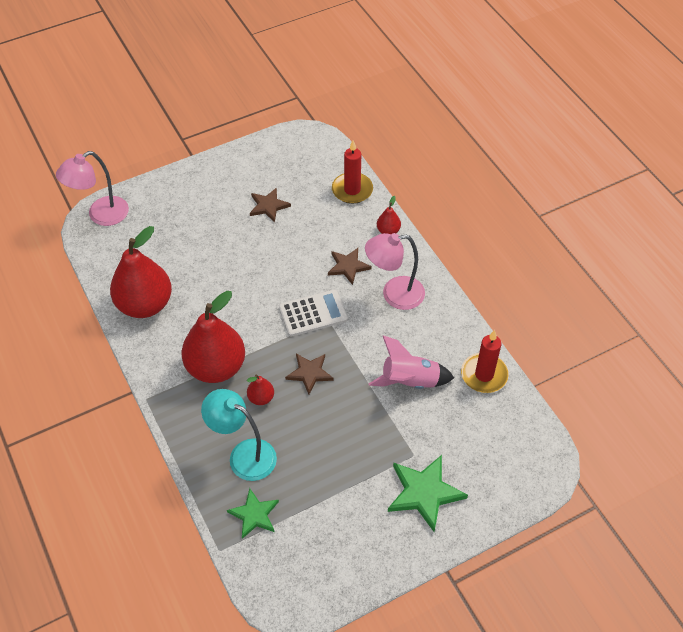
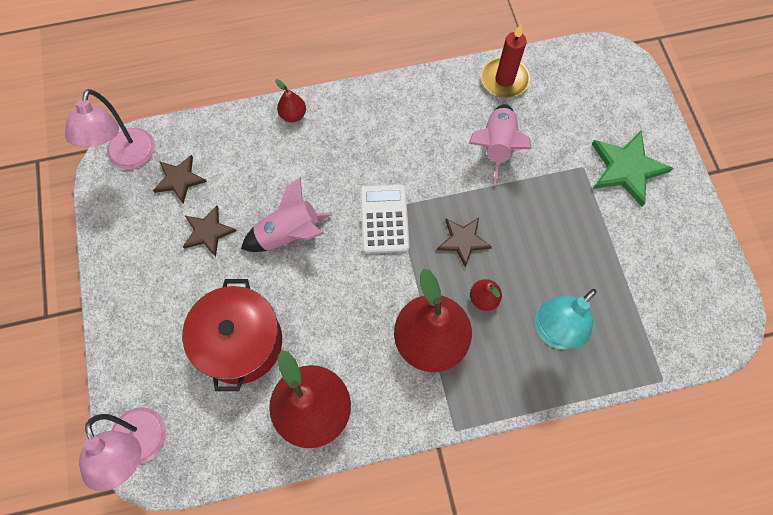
camera: 75 degrees left, 15 degrees up
(187, 248) = (240, 342): none -> red pot
(254, 514) = (626, 335): green star -> none
(281, 255) = (289, 234): none -> pink rocket
(348, 266) = (330, 167): brown star -> brown star (179, 179)
(352, 190) = (219, 135): red candle -> none
(394, 294) = (382, 132): pink lamp -> pink lamp (129, 158)

